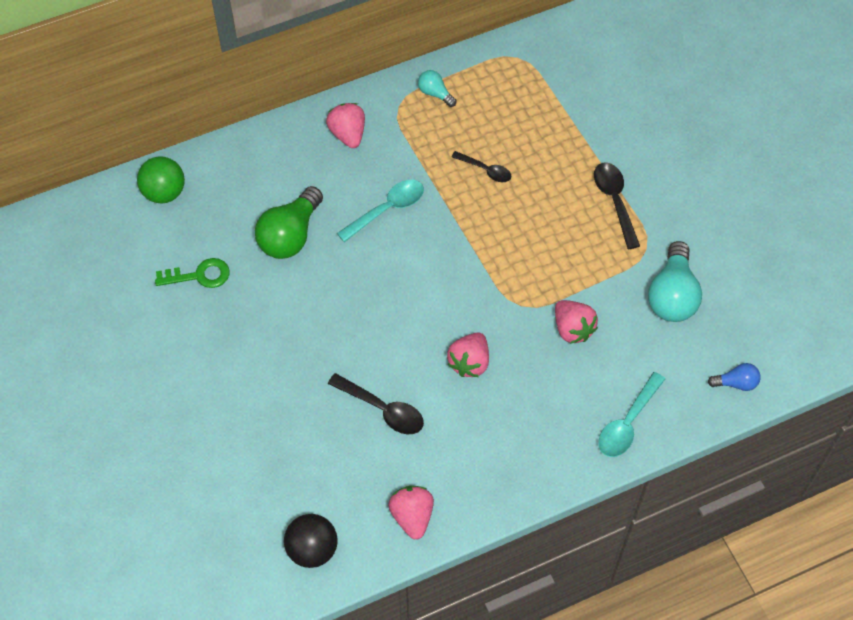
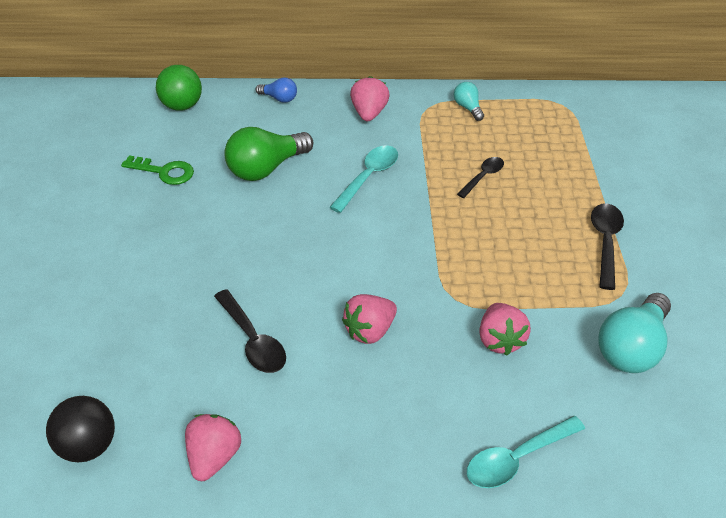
camera: 25 degrees right, 15 degrees down
(387, 209) = (368, 177): turquoise spoon -> turquoise spoon turned 45 degrees counterclockwise
(485, 170) = (483, 177): black spoon -> black spoon turned 105 degrees counterclockwise
(736, 383) = (674, 467): blue light bulb -> blue light bulb (279, 98)

